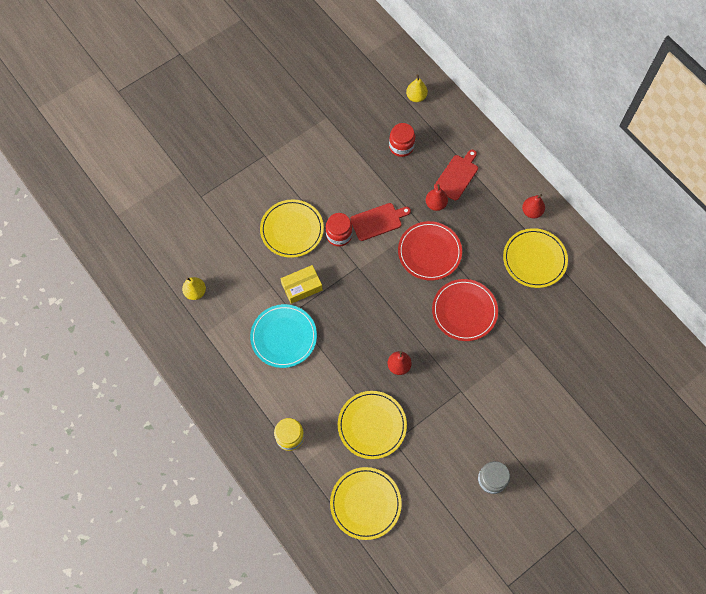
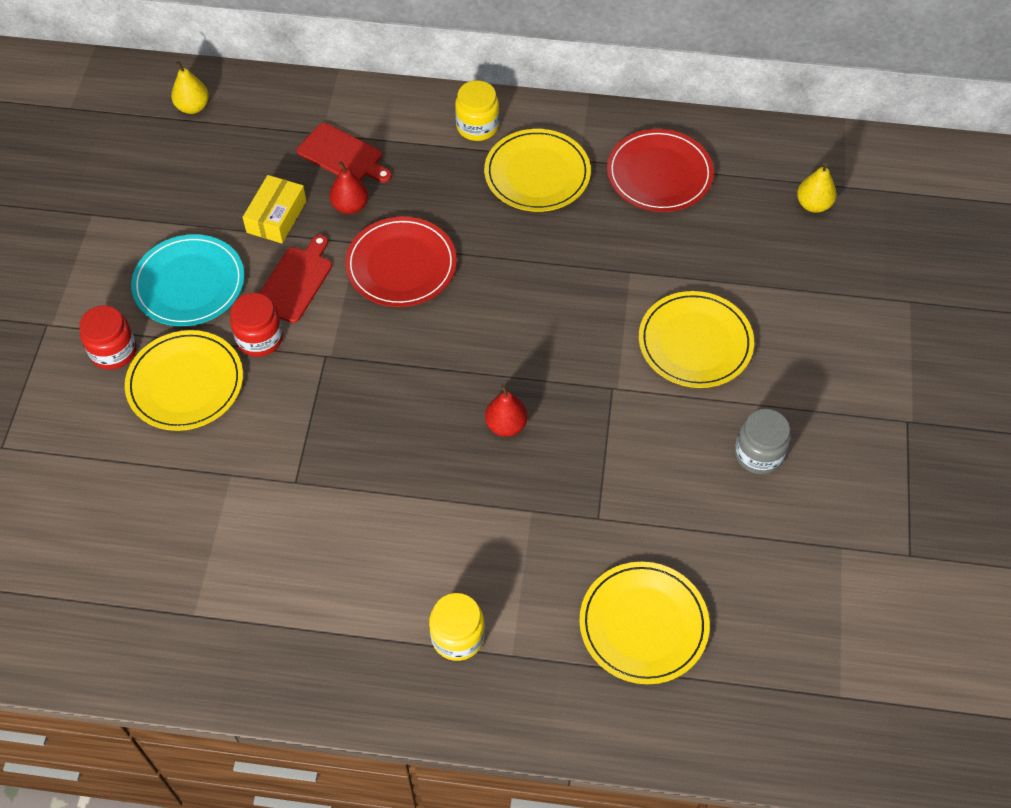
camera: 45 degrees left, 10 degrees down
(195, 292) = (123, 574): yellow pear -> yellow pear (813, 204)
(283, 337) = (315, 521): turquoise plate -> turquoise plate (189, 283)
(302, 287) = (274, 440): yellow box -> yellow box (276, 217)
(372, 425) = (549, 524): yellow plate -> yellow plate (695, 342)
(401, 146) = (233, 175): red jar -> red jar (113, 351)
(457, 176) = (343, 155): red cutting board -> red cutting board turned 135 degrees clockwise
(464, 311) = (517, 295): red plate -> red plate (659, 174)
(531, 212) = (477, 126): red pear -> yellow jar

